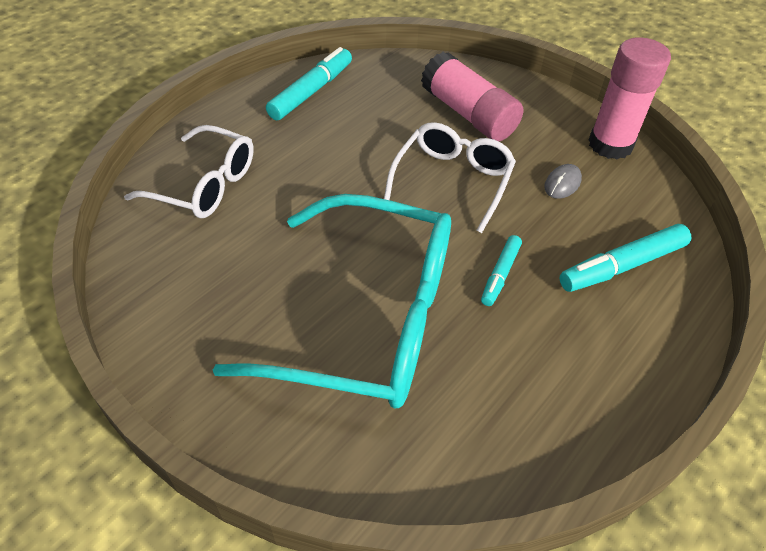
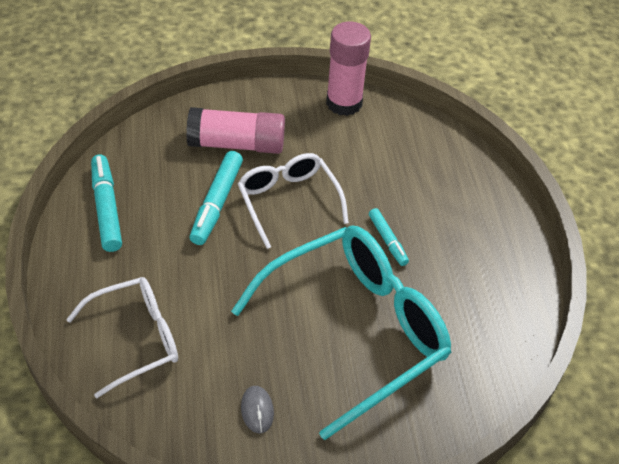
camera: 50 degrees left, 0 degrees up
(562, 183) = (350, 152): grey mouse -> grey mouse (257, 410)
(622, 266) = (437, 182): turquoise marker -> turquoise marker (217, 203)

